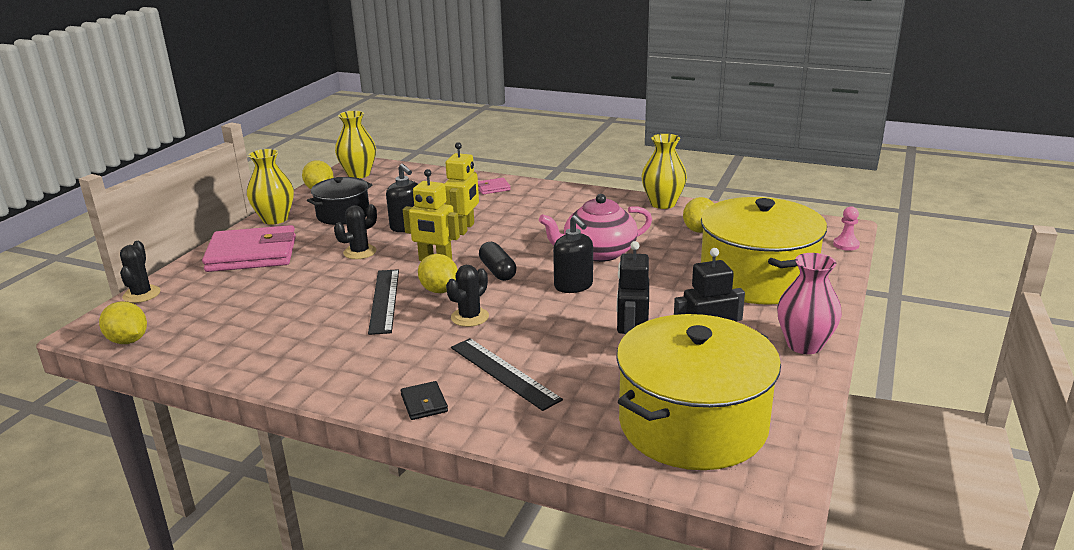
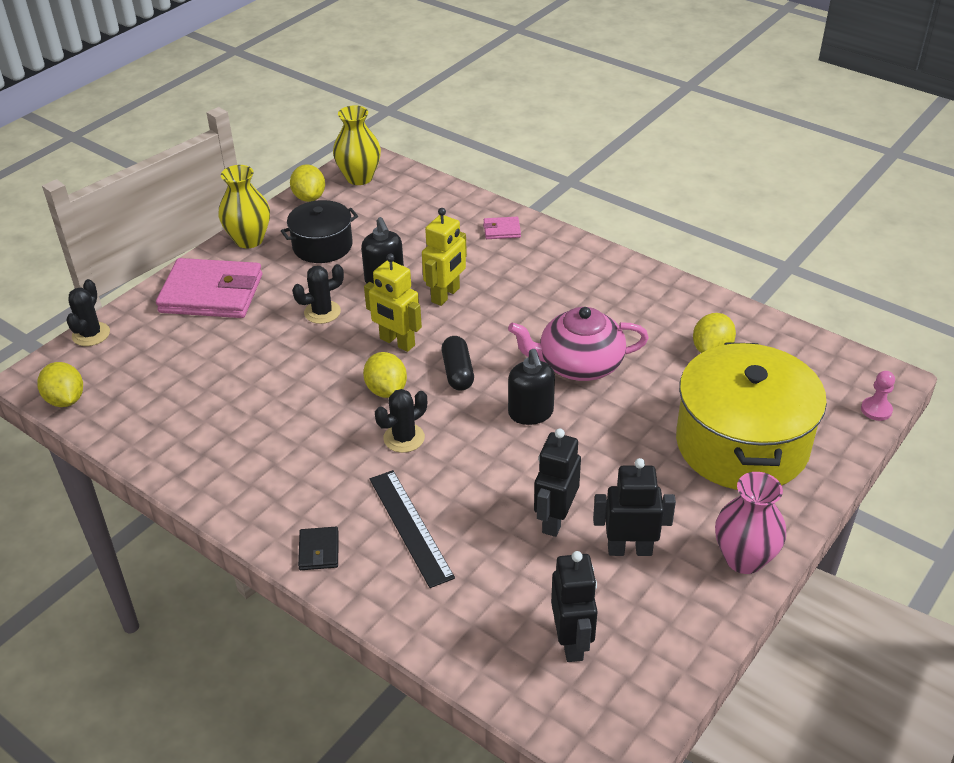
camera: 15 degrees right, 15 degrees up
(384, 300) = (325, 394): black ruler -> none
(662, 204) = (689, 295): yellow vase -> none
(692, 424) = (572, 642): yellow pot -> black robot

